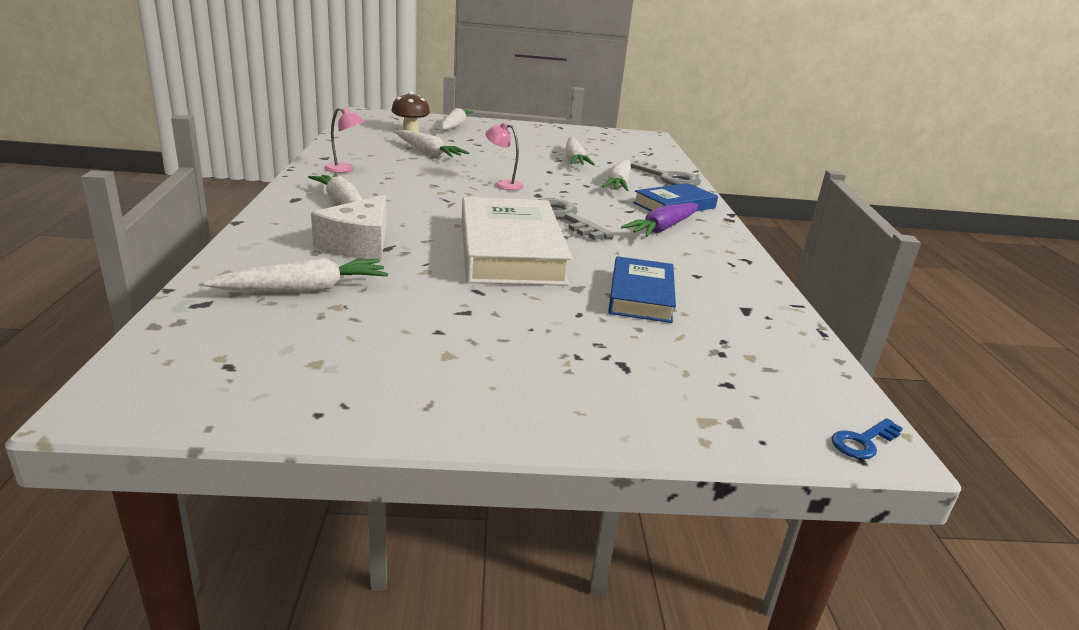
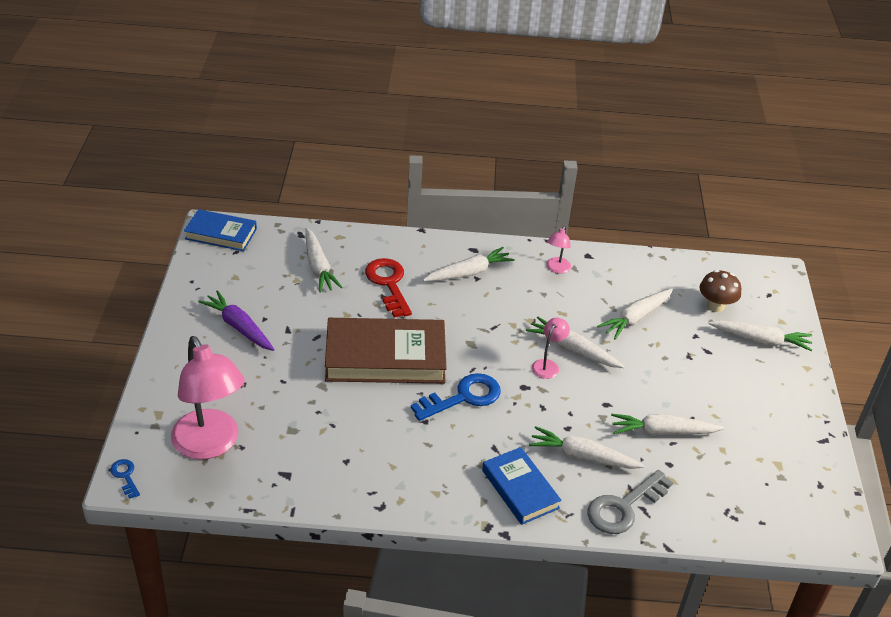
camera: 95 degrees right, 15 degrees up
(359, 244) = (388, 284): white cheese -> red key
(477, 175) = (572, 349): none -> white carrot
(510, 251) = (385, 357): white book -> brown book
(564, 218) = (463, 397): grey key -> blue key
(641, 295) = (309, 418): blue book -> blue book (221, 234)
(663, 228) = (449, 463): purple carrot -> purple carrot (239, 327)
(738, 365) = (210, 445): none -> pink lamp

